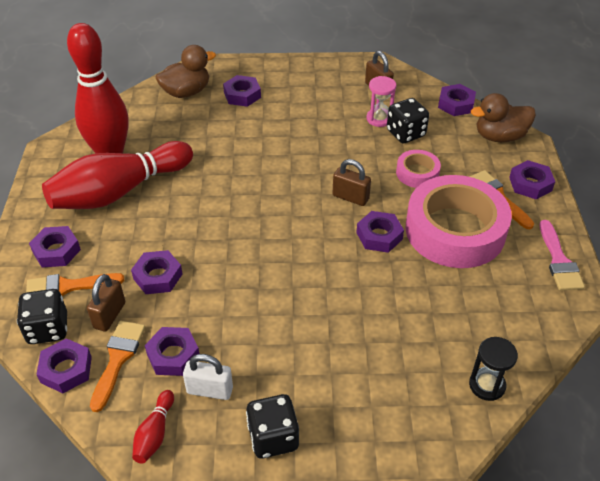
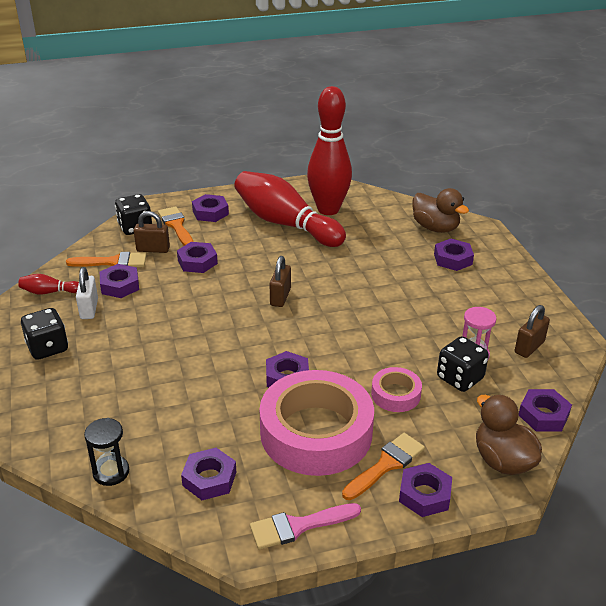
camera: 75 degrees right, 10 degrees down
(66, 370) = (100, 243): purple nut -> purple nut (209, 478)
(350, 197) = (334, 351): brown padlock -> brown padlock (280, 297)

